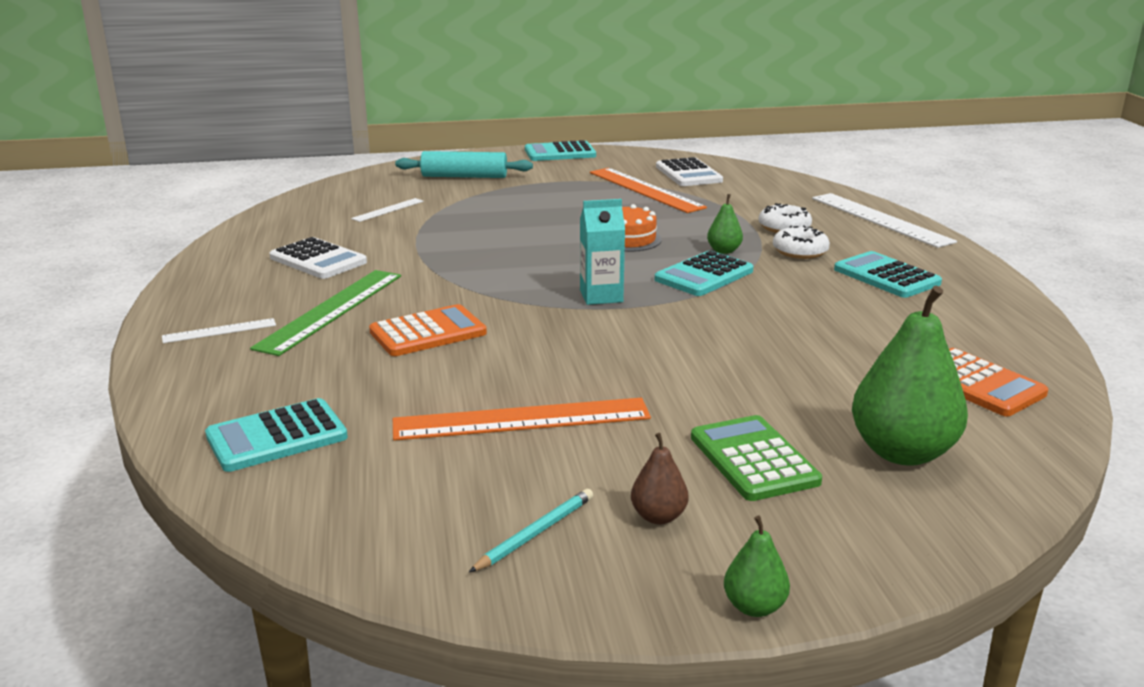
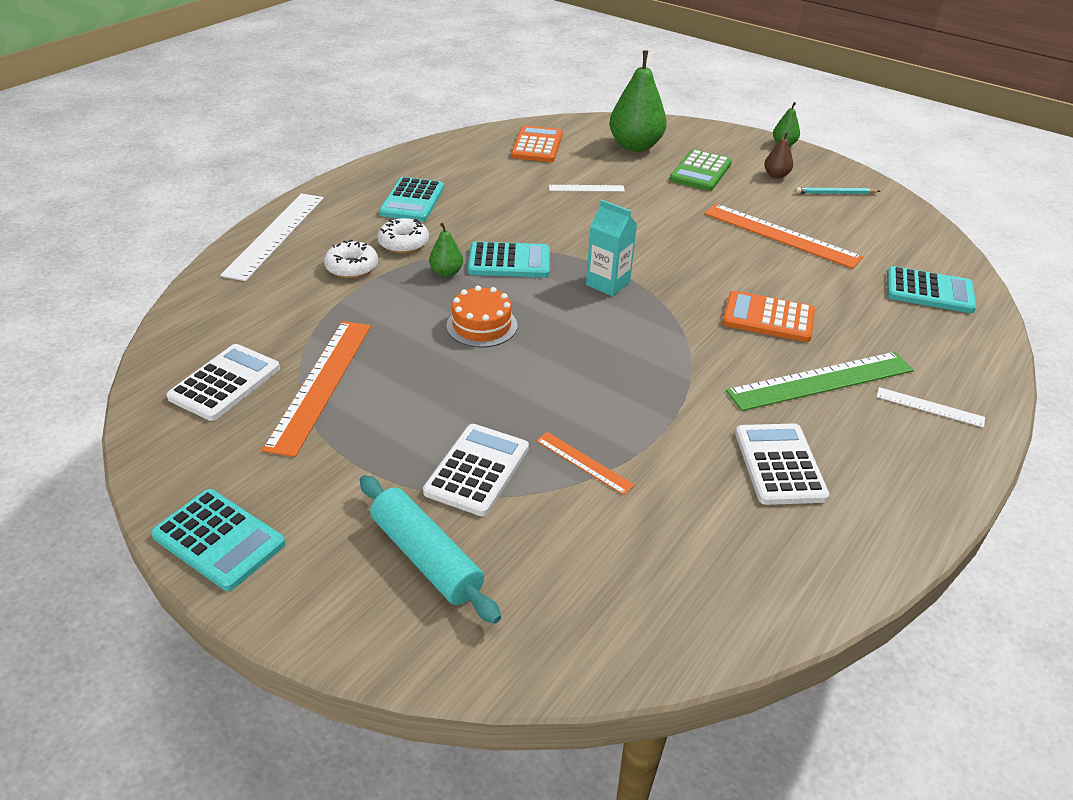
camera: 135 degrees left, 15 degrees up
(388, 210) = (615, 527): white ruler -> white ruler (586, 188)
(443, 219) = (584, 462): none -> orange ruler
(495, 199) = (477, 470): none -> white calculator

